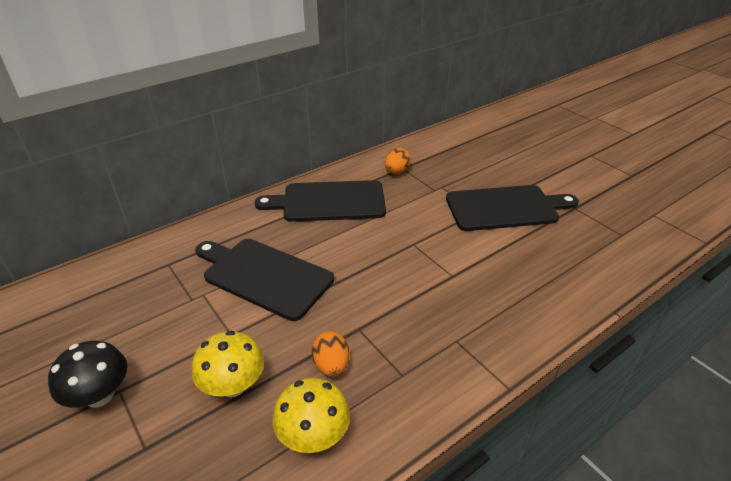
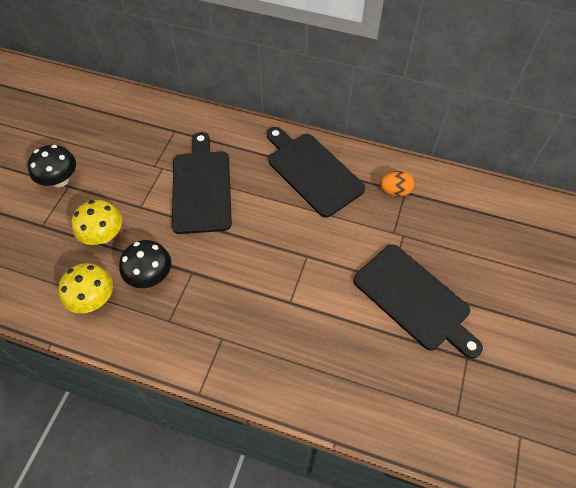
camera: 55 degrees right, 20 degrees up
(331, 365) = (150, 276): orange egg -> black mushroom

